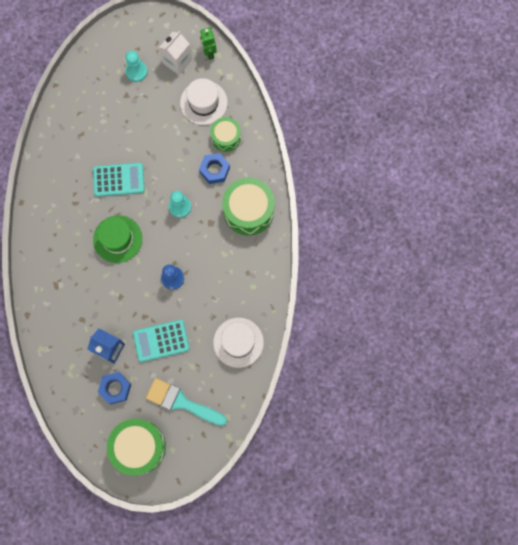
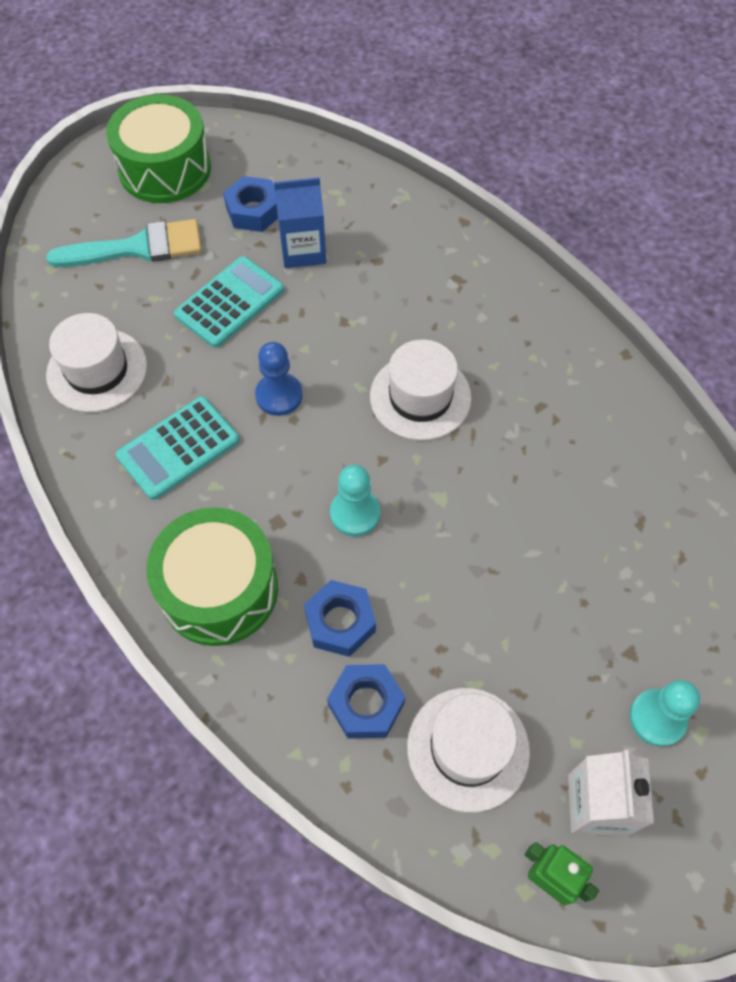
camera: 145 degrees right, 15 degrees down
(117, 239) = (420, 397): green hat -> white hat
(118, 180) = (502, 489): turquoise calculator -> turquoise calculator (178, 448)
(226, 137) = (366, 704): green drum -> blue nut

